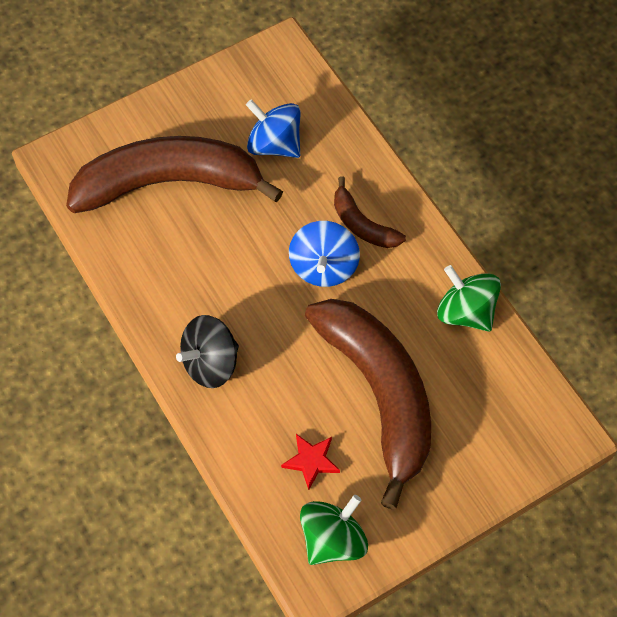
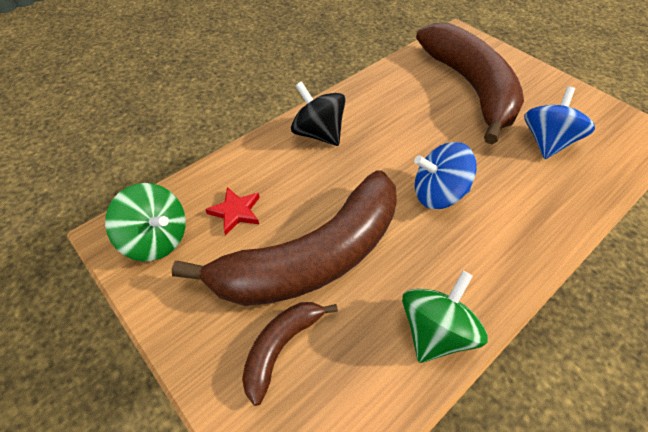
camera: 80 degrees right, 10 degrees down
(362, 224) = (499, 217): brown banana -> brown banana (281, 347)

